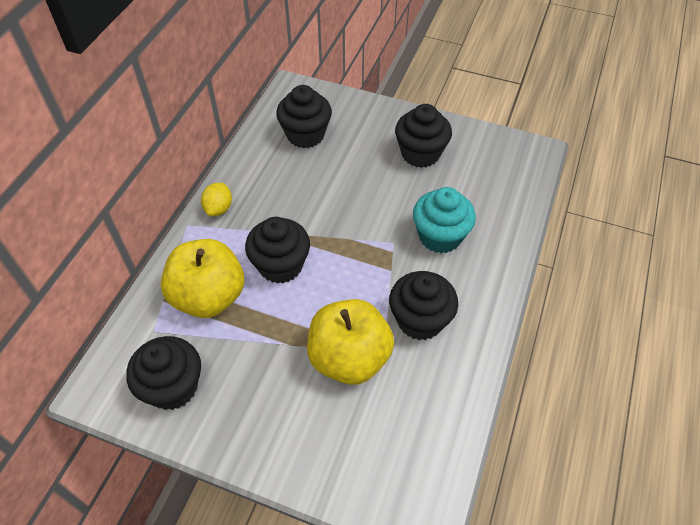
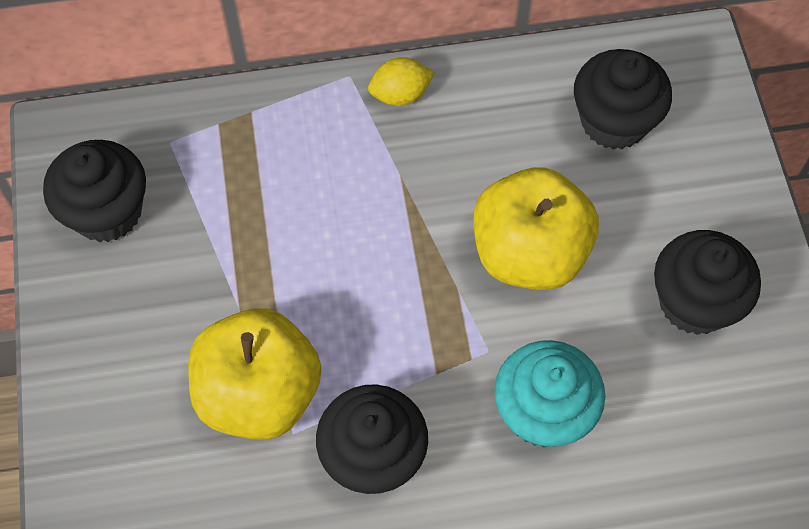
camera: 60 degrees right, 10 degrees up
(209, 297) = (254, 171): yellow apple -> yellow apple (529, 253)
(280, 265) = (354, 226): black cupcake -> none

